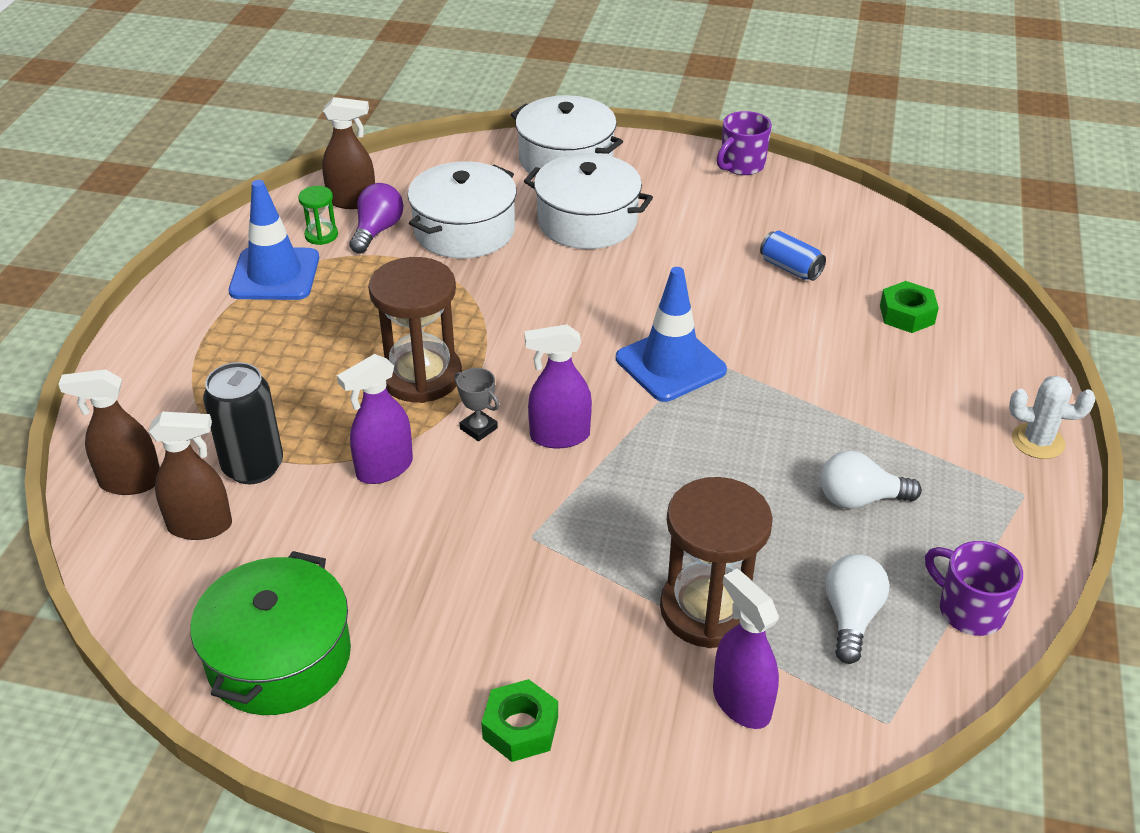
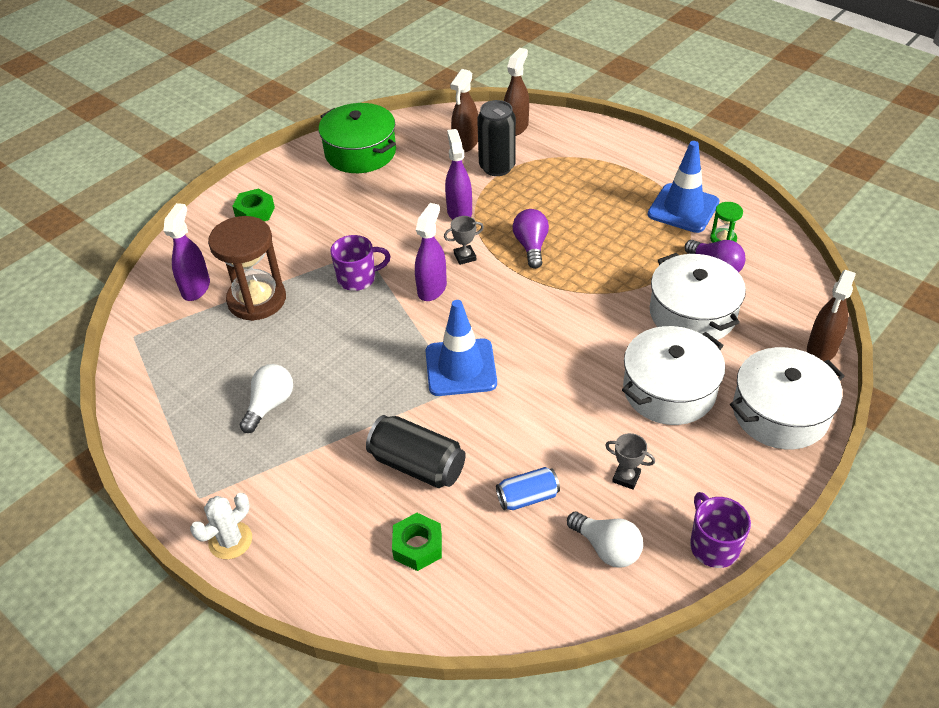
camera: 120 degrees right, 5 degrees up
(352, 201) = (765, 265): brown spray bottle -> brown spray bottle (821, 349)
(421, 376) = (531, 246): brown hourglass -> purple light bulb
(715, 221) = (626, 477): none -> grey trophy
(741, 702) = (196, 288): purple spray bottle -> purple spray bottle turned 75 degrees counterclockwise
(823, 348) = (417, 465): none -> black can
(851, 617) = (199, 354): white light bulb -> white light bulb (607, 548)
(969, 610) = (154, 409): purple mug -> purple mug (358, 278)

